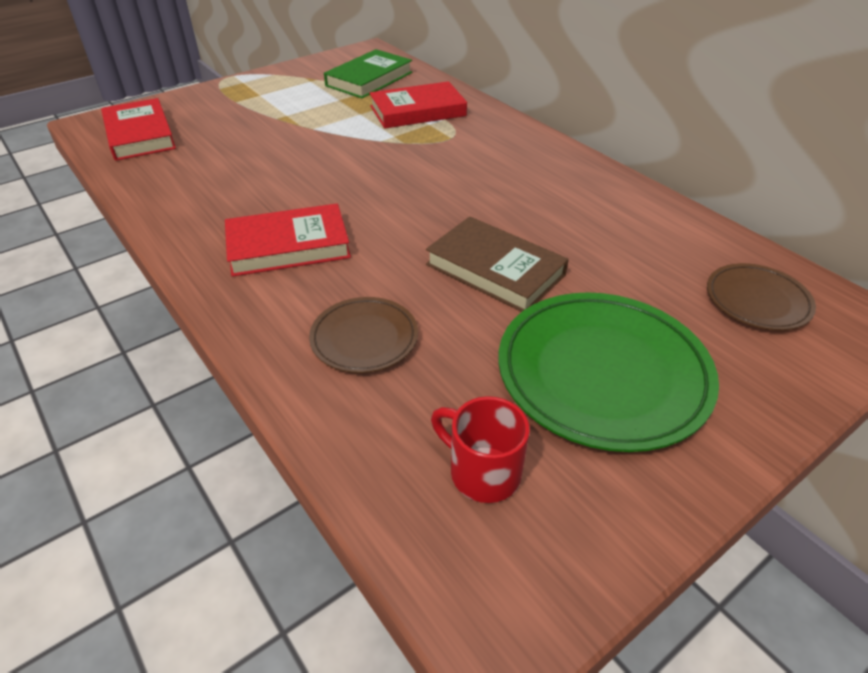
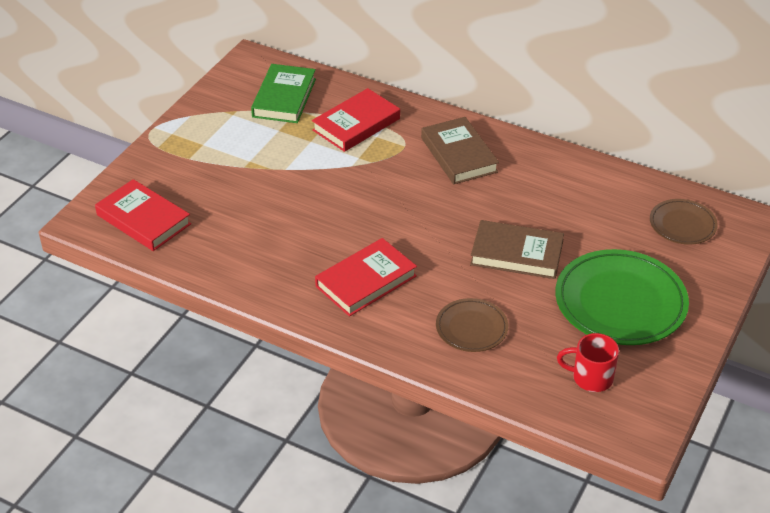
camera: 25 degrees left, 0 degrees up
(504, 158) = (459, 155): none -> brown book

